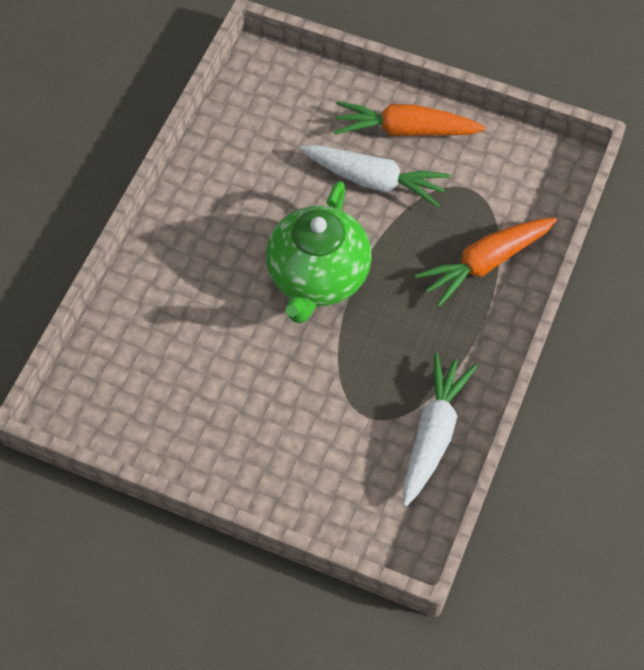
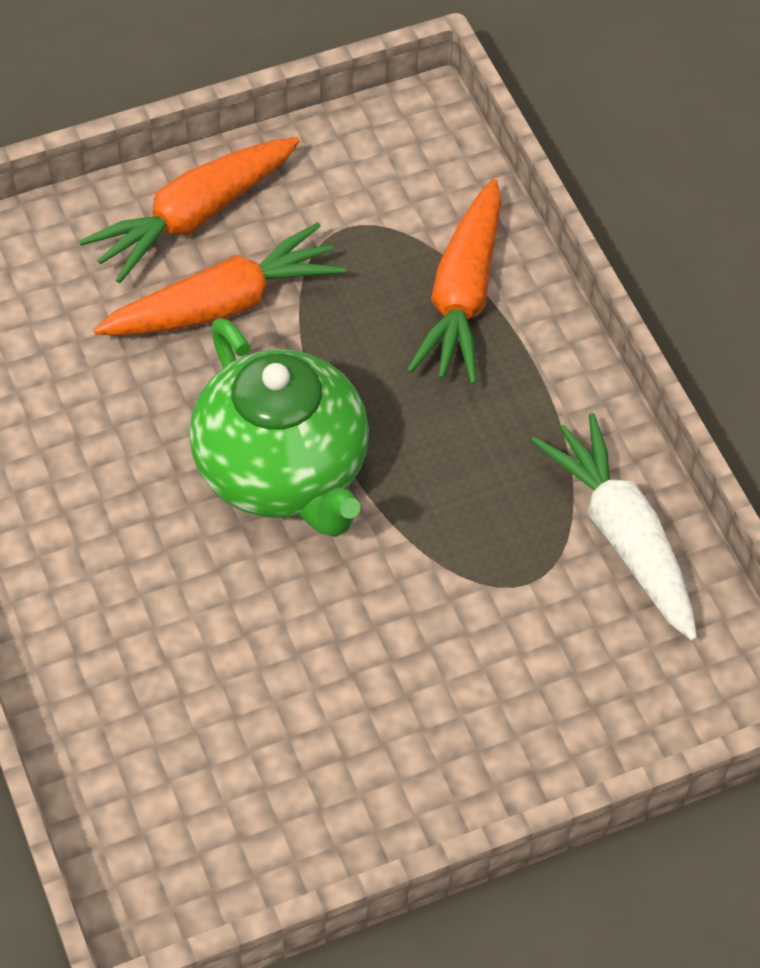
camera: 45 degrees left, 5 degrees down
(374, 181) = (224, 304): white carrot -> orange carrot

